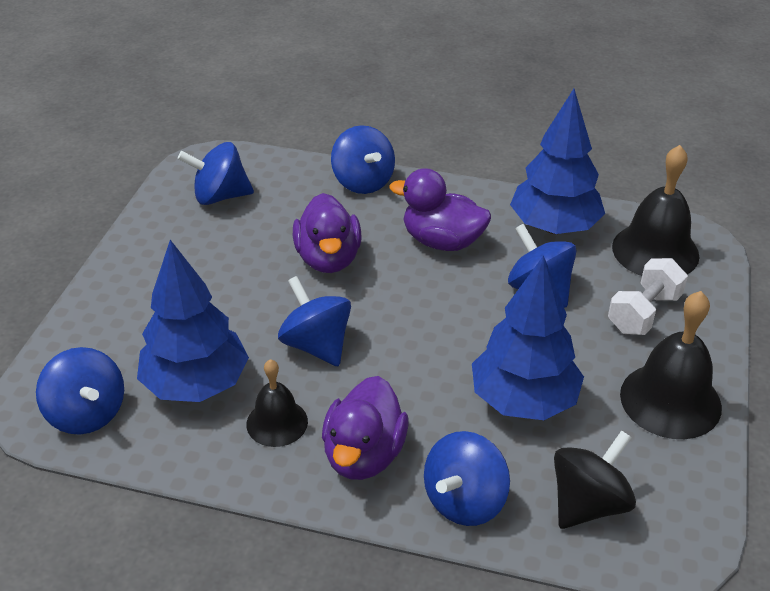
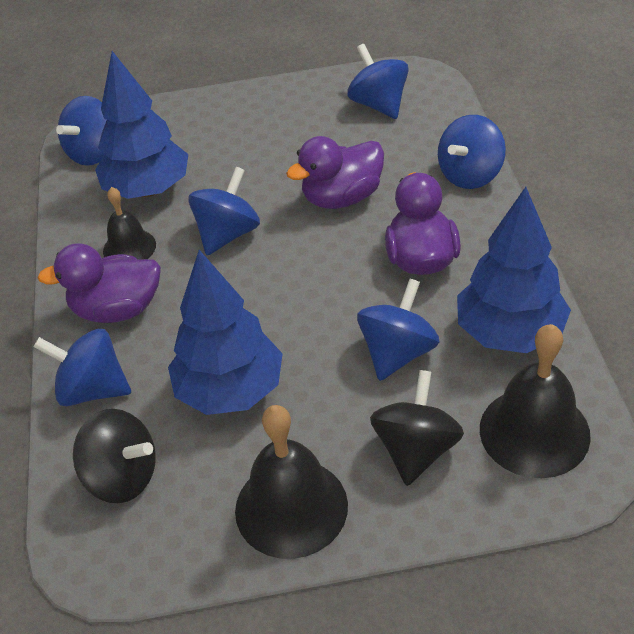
camera: 70 degrees right, 5 degrees up
(644, 313) = (416, 449): white dumbbell -> black spinning top

